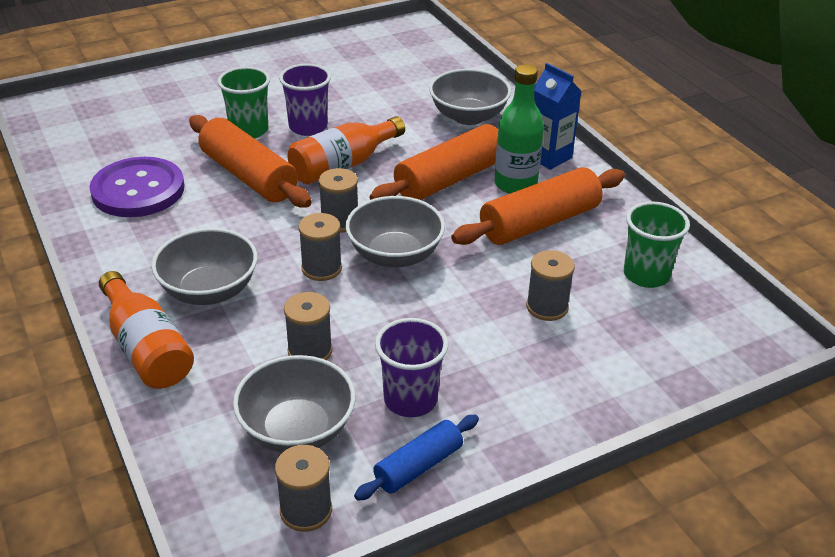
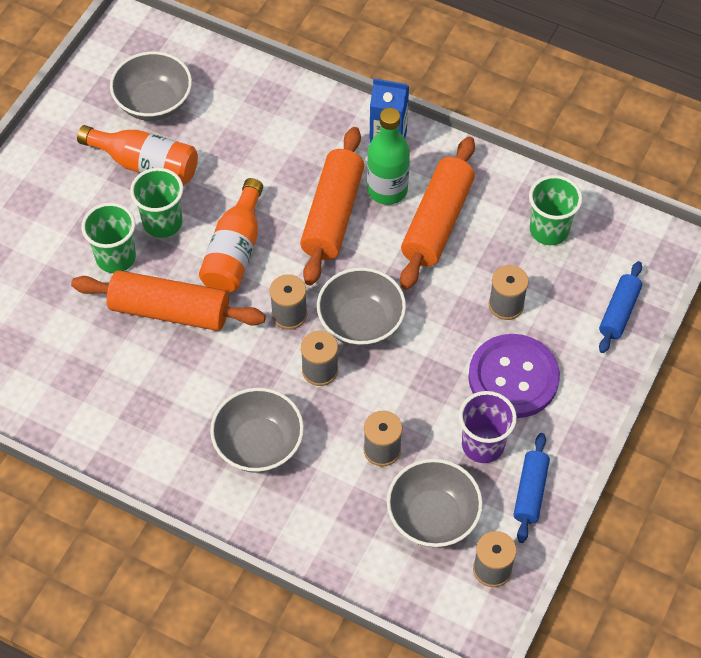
camera: 35 degrees left, 20 degrees up
(138, 190) = (95, 383): purple button -> purple button (513, 378)
(147, 348) = (268, 523): orange bottle -> orange bottle (146, 165)
(308, 127) = (162, 223): purple cup -> green cup
(468, 116) = (285, 128): grey bowl -> grey bowl (154, 103)
(665, 369) = (619, 312): none -> blue rolling pin

